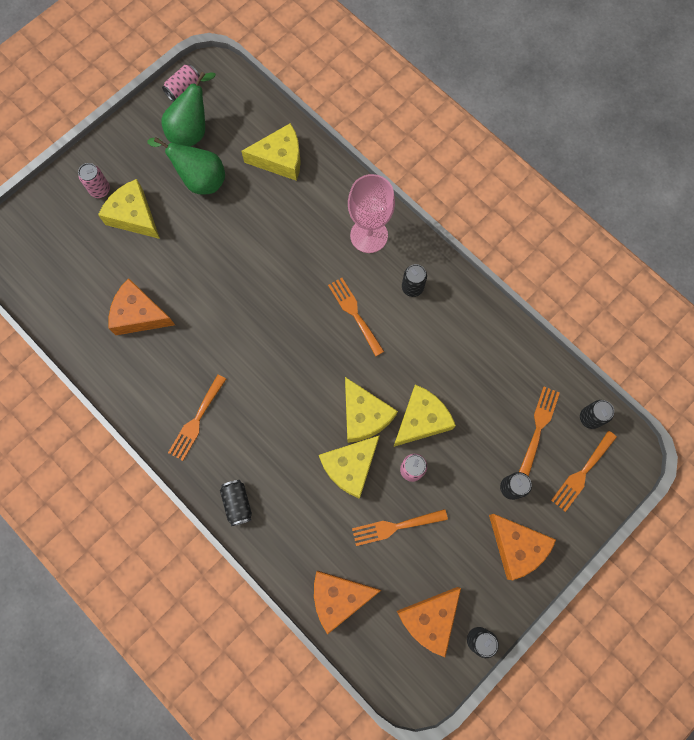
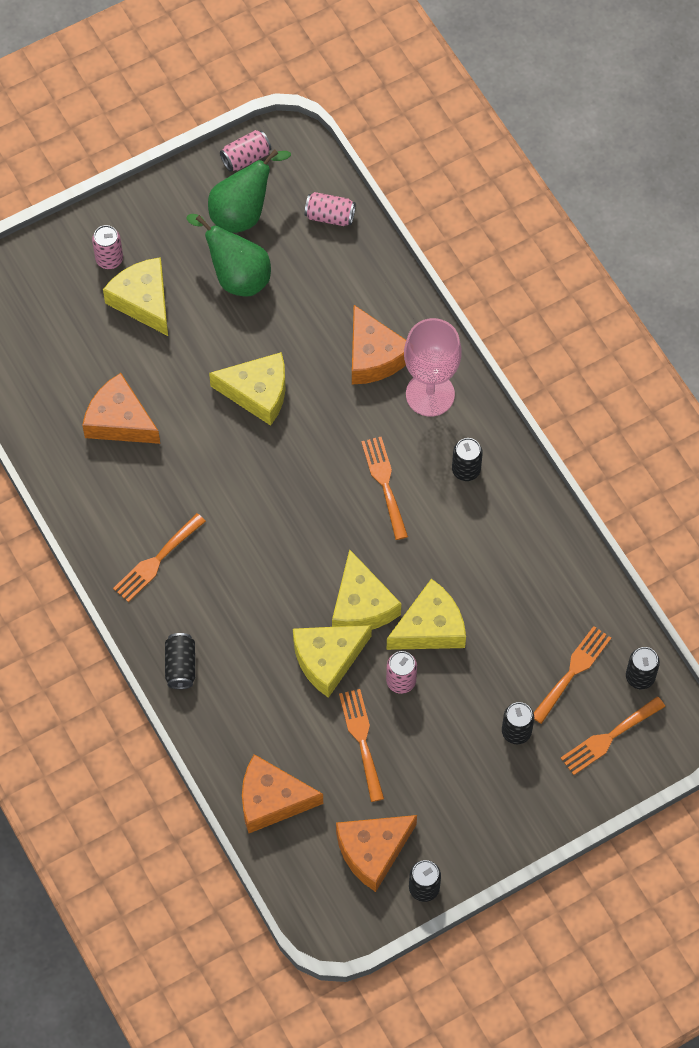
camera: 15 degrees right, 10 degrees down
(257, 118) = (330, 216): none -> pink can
(280, 159) = (344, 274): yellow cheese -> yellow cheese (257, 392)
(395, 527) = (361, 740): orange fork -> orange fork turned 75 degrees clockwise
(517, 546) = (502, 799): orange cheese -> orange cheese (374, 356)

